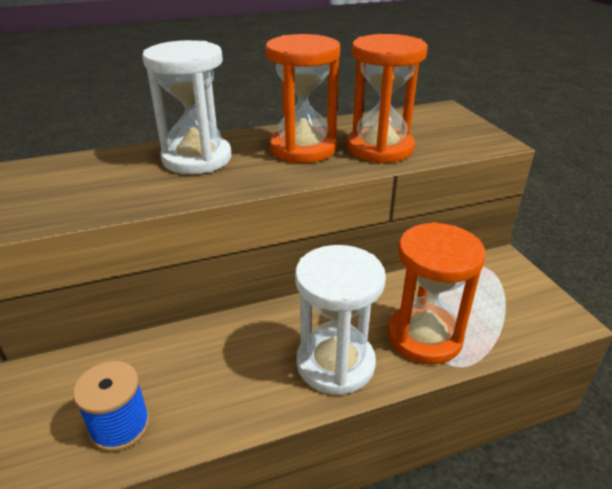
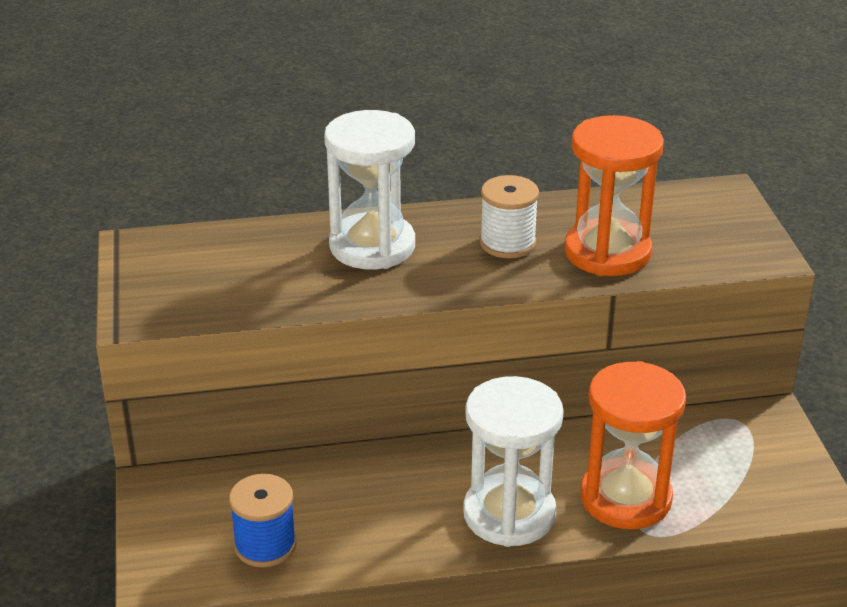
camera: 10 degrees right, 0 degrees up
(303, 148) = (507, 243): orange hourglass -> white spool

